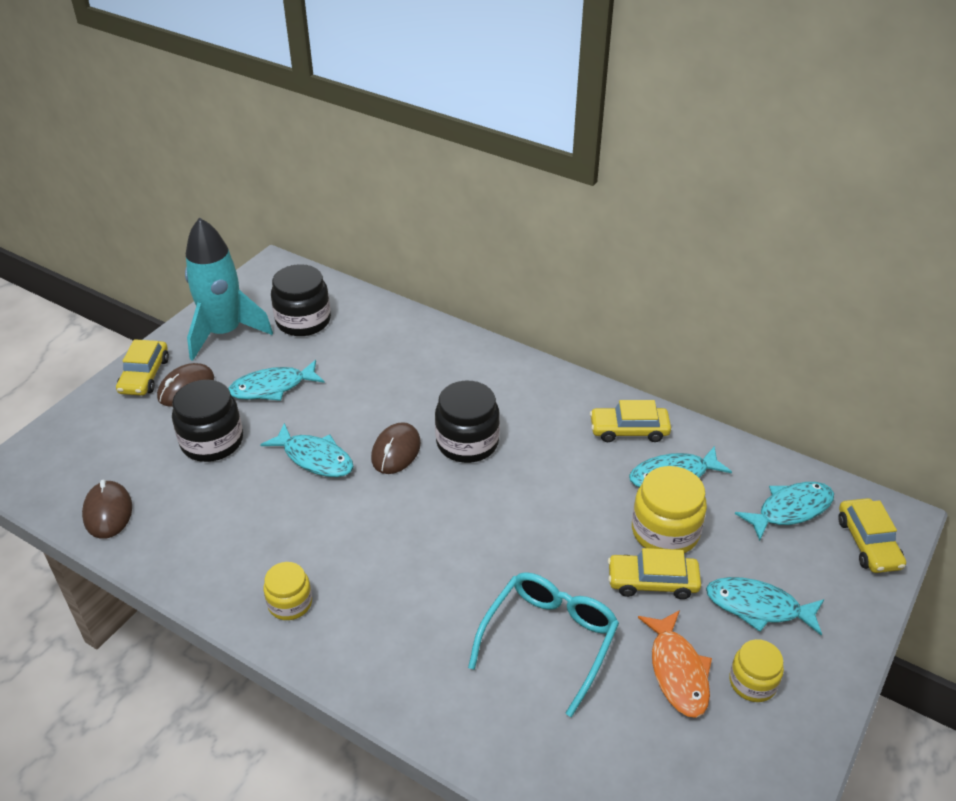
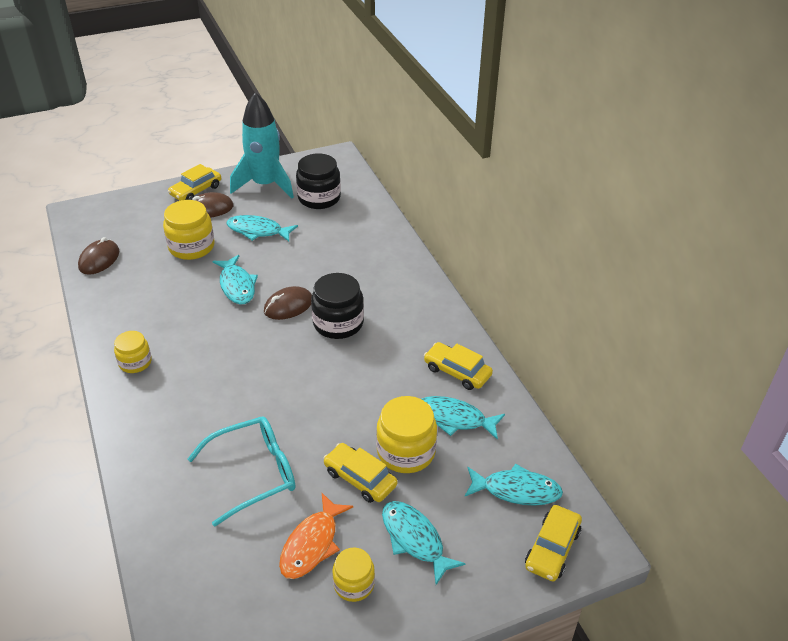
camera: 35 degrees right, 0 degrees up
(212, 441) = (191, 247): black jar -> yellow jar

